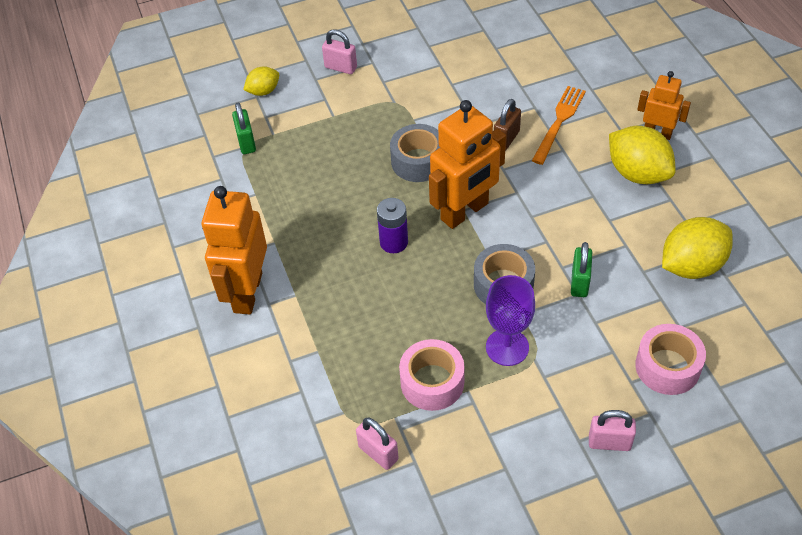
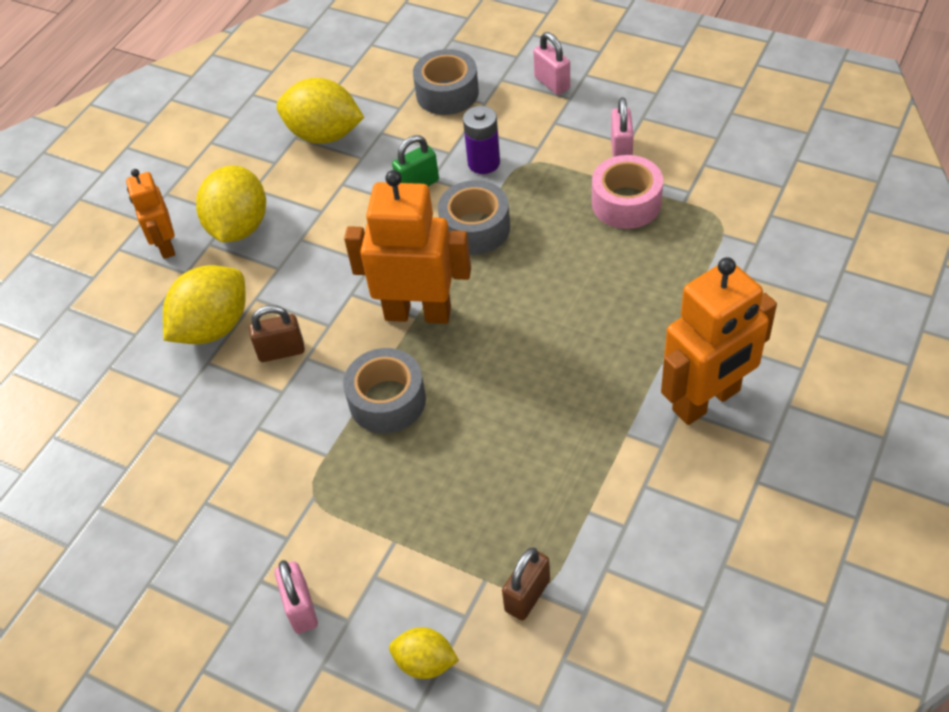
camera: 130 degrees left, 0 degrees up
(246, 142) = (527, 595): green padlock -> brown padlock
(378, 453) = (726, 187): pink padlock -> pink padlock (621, 150)
(394, 242) = (515, 337): purple battery -> purple battery (484, 163)
(507, 347) = (537, 184): purple goblet -> none
(559, 121) = (213, 327): orange fork -> yellow lemon
(667, 367) = (447, 93): pink tape -> grey tape

